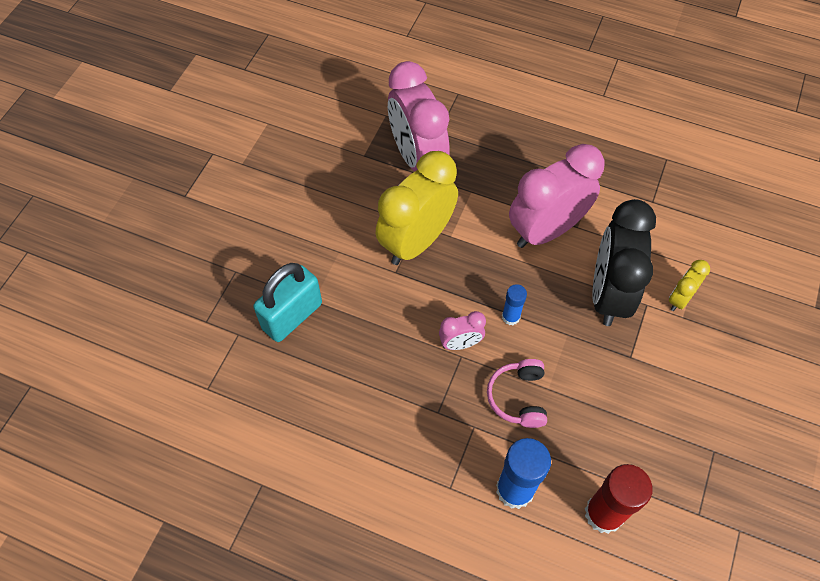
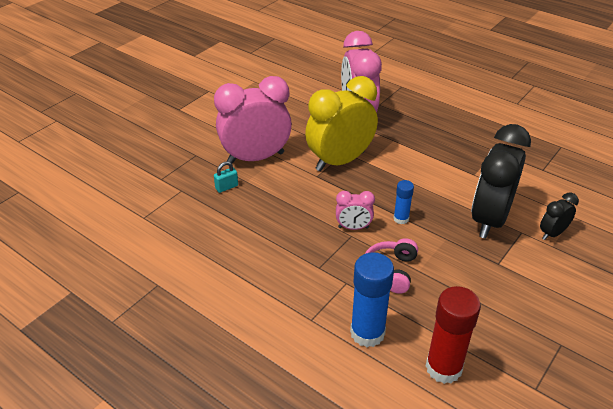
camera: 15 degrees right, 20 degrees down
(292, 316) = (226, 187): turquoise padlock -> turquoise padlock, size x0.44
(546, 230) = (447, 172): pink clock -> pink clock (256, 158)
(679, 299) = (552, 233): yellow clock -> black clock

